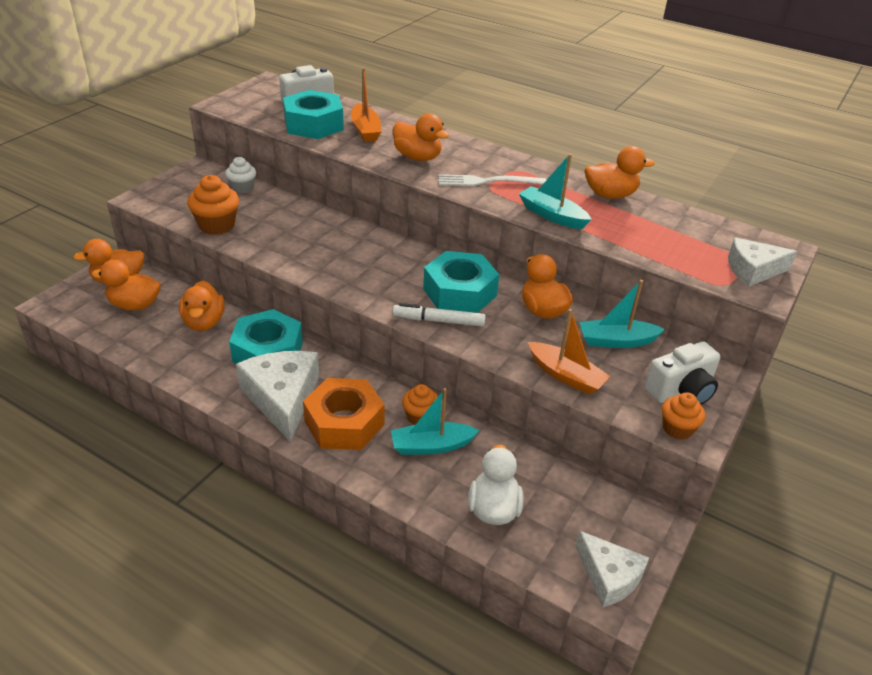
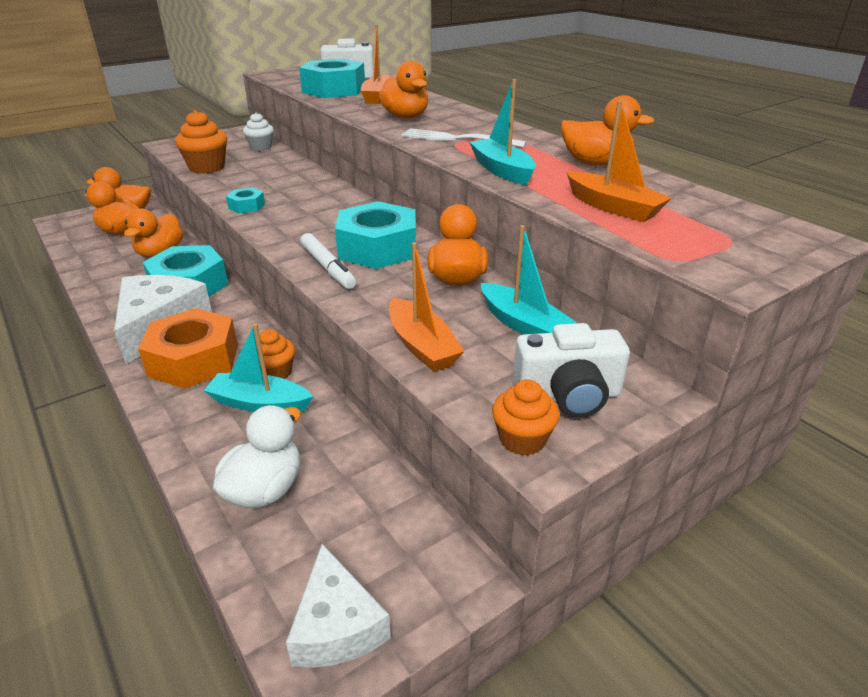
camera: 25 degrees right, 5 degrees down
(306, 268) = (246, 206): none -> turquoise nut
(438, 321) = (327, 267): white marker -> white marker turned 150 degrees counterclockwise
(616, 341) = (523, 324): turquoise boat -> turquoise boat turned 150 degrees counterclockwise
(655, 242) = (613, 207): none -> orange boat
(753, 270) = (738, 252): white cheese -> none

